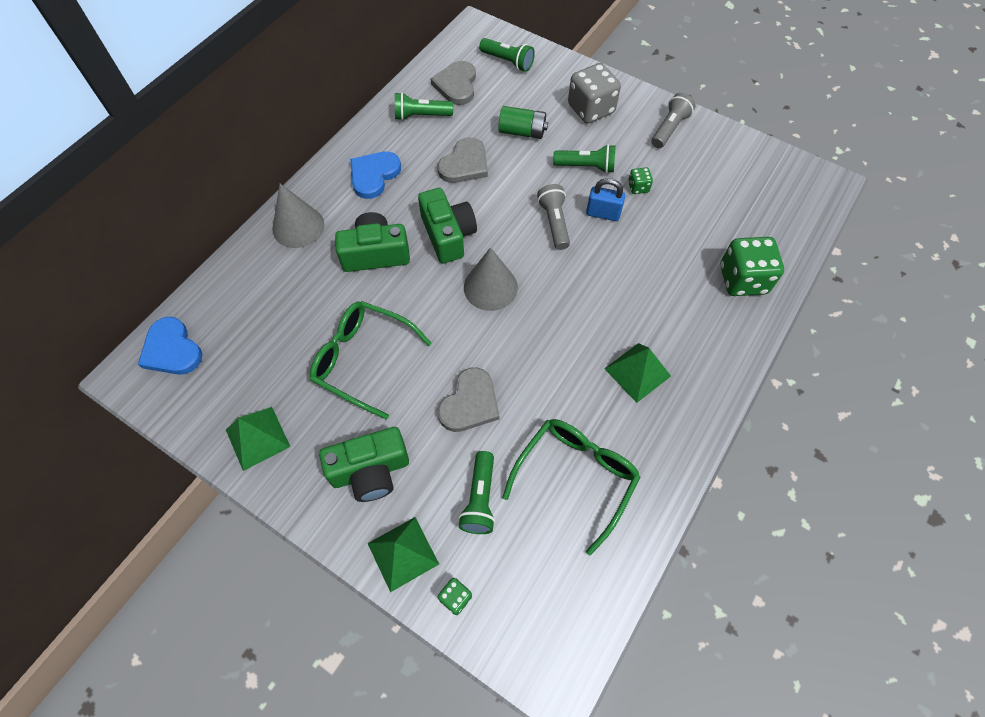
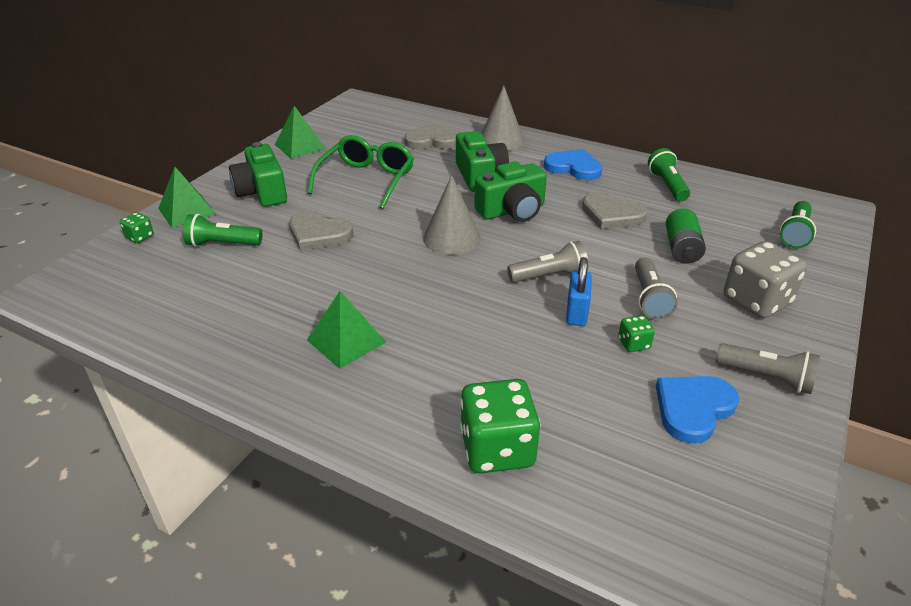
camera: 85 degrees right, 25 degrees down
(172, 350) = (377, 110): blue heart -> blue heart (693, 409)
(456, 85) = (728, 202): grey heart -> grey heart (432, 140)
(576, 477) = (228, 298): green glasses -> none
(586, 166) = (649, 298): green flashlight -> grey flashlight

